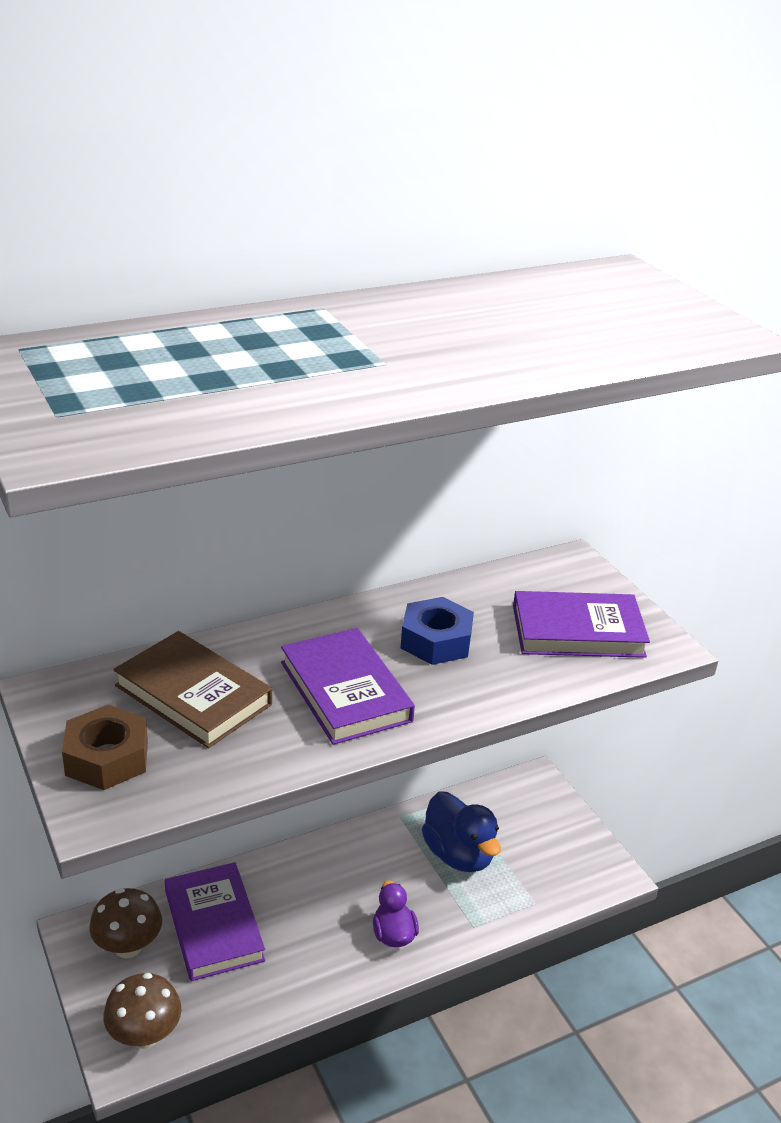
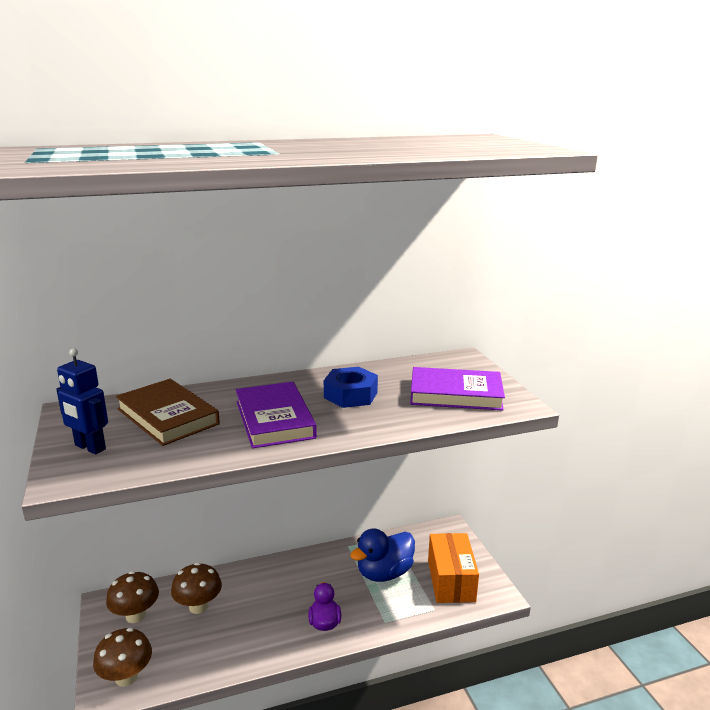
camera: 10 degrees right, 10 degrees down
(107, 758) = (89, 447): brown nut -> blue robot
(213, 925) = (198, 606): purple book -> brown mushroom
(459, 855) = (384, 573): blue duck -> blue duck turned 75 degrees clockwise
(550, 859) = (451, 580): none -> orange box

